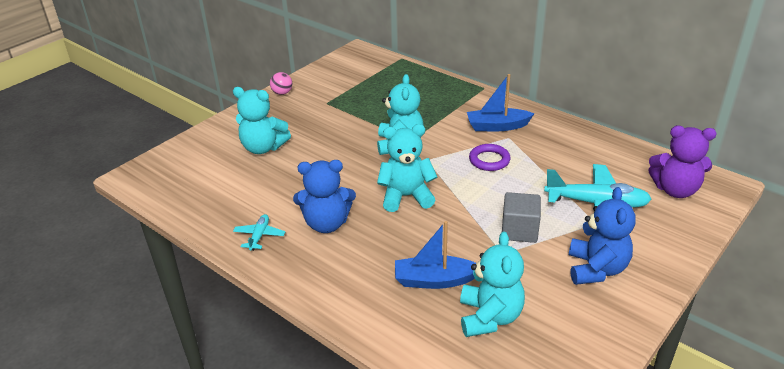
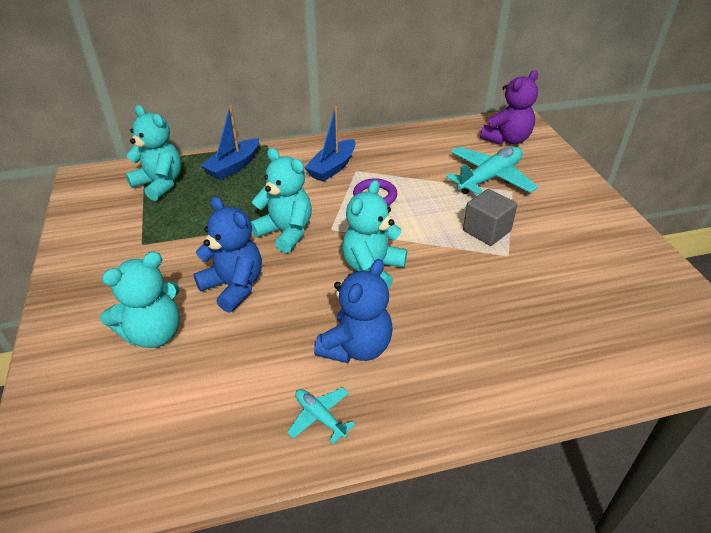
camera: 55 degrees left, 5 degrees up
(282, 93) = (69, 266): pink ball -> none
(434, 280) = (511, 314): blue boat -> blue boat (233, 166)
(489, 317) = (585, 306): turquoise teddy bear -> turquoise teddy bear (160, 184)
(596, 269) = (567, 220): blue teddy bear -> blue teddy bear (234, 287)

